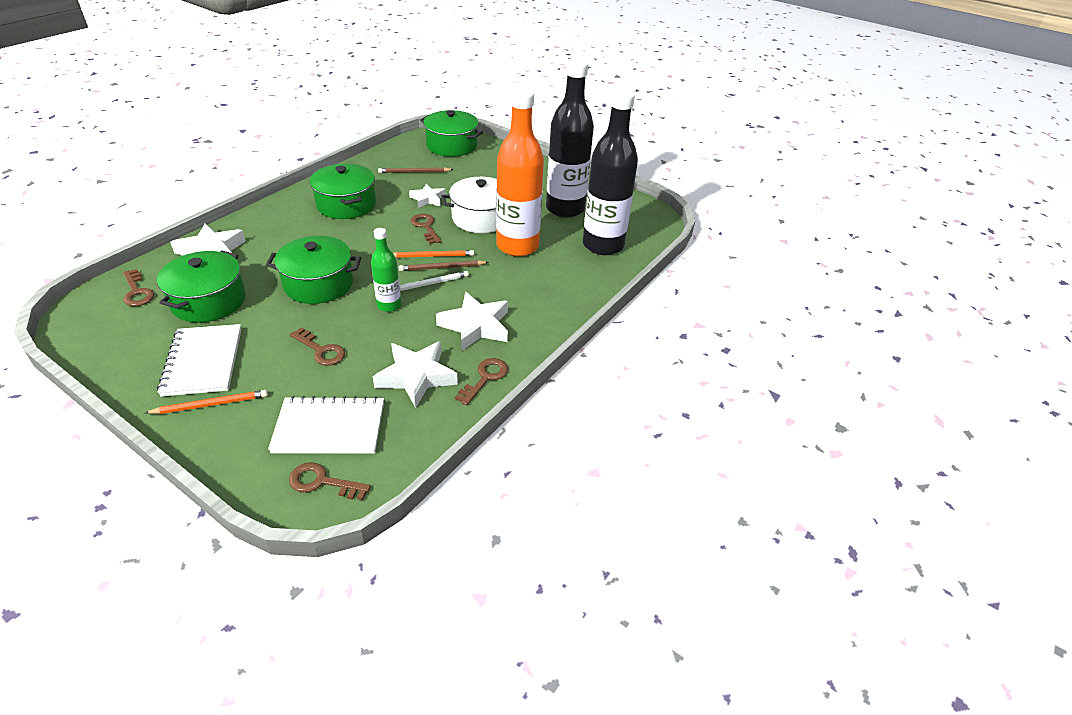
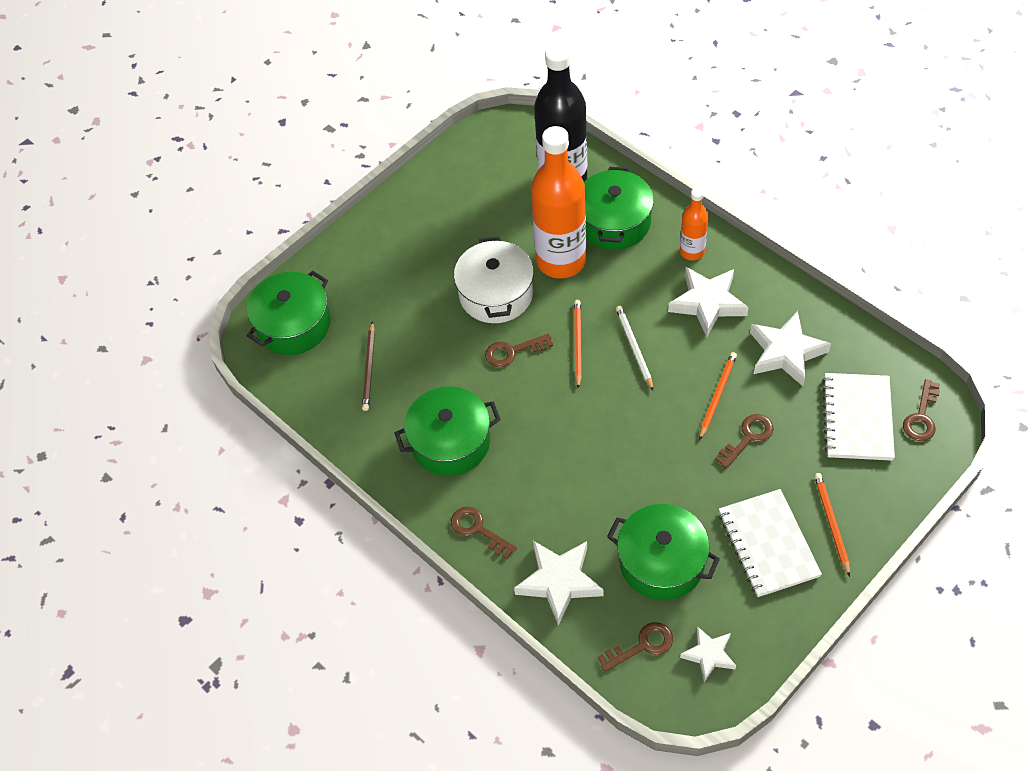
camera: 75 degrees left, 15 degrees up
(203, 362) = (768, 544): white notebook -> white notebook turned 75 degrees clockwise
(319, 284) = (630, 453): green pot -> green pot (614, 222)
(370, 331) = (717, 396): none -> orange pencil
(389, 305) = (672, 381): green bottle -> none
(428, 199) = (444, 351): white star -> white star (709, 655)
(442, 268) = (602, 333): brown pencil -> none
(485, 378) = (786, 297): brown key -> brown key (478, 530)
(536, 316) = (692, 251): none -> orange bottle
(565, 209) = (481, 209): black bottle -> none

